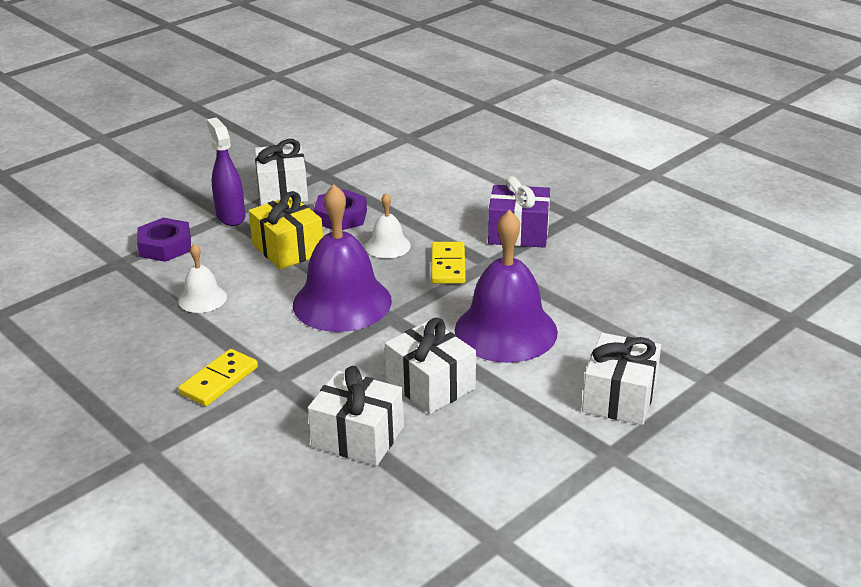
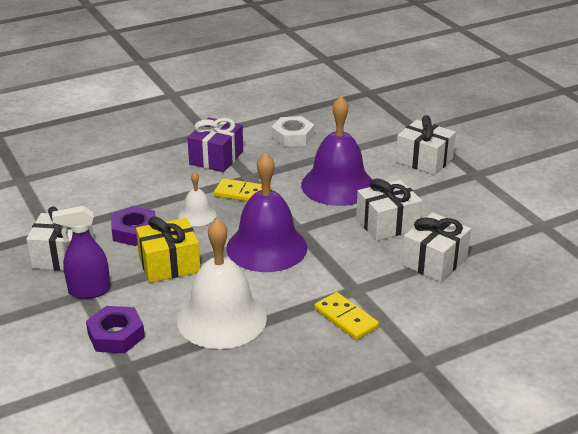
camera: 75 degrees left, 0 degrees up
(202, 298) = (222, 318): white bell -> white bell, size x2.04
(609, 276) = (293, 136): none -> white nut

